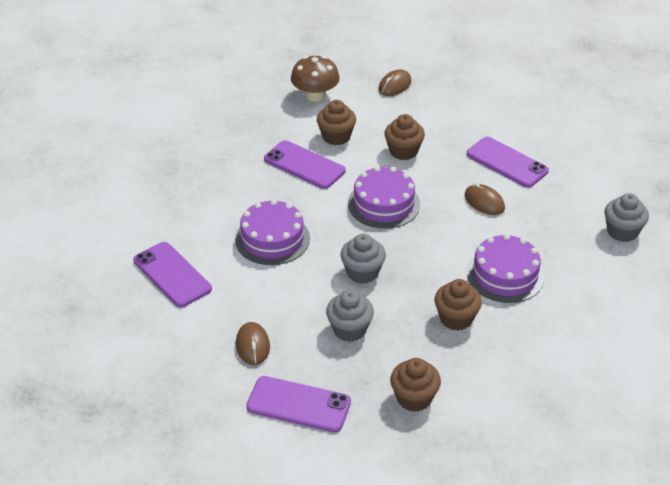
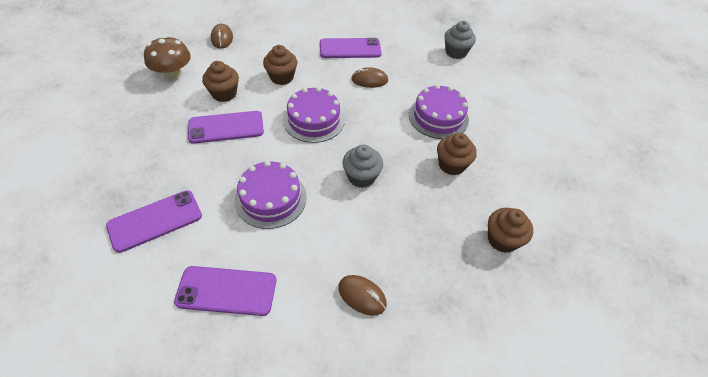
camera: 50 degrees left, 10 degrees up
(298, 404) = (450, 313): purple phone -> purple phone (155, 220)
(349, 329) = (406, 224): grey cupcake -> none

